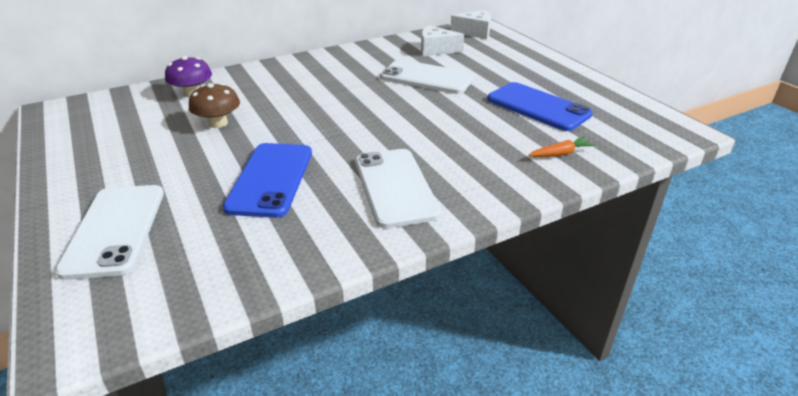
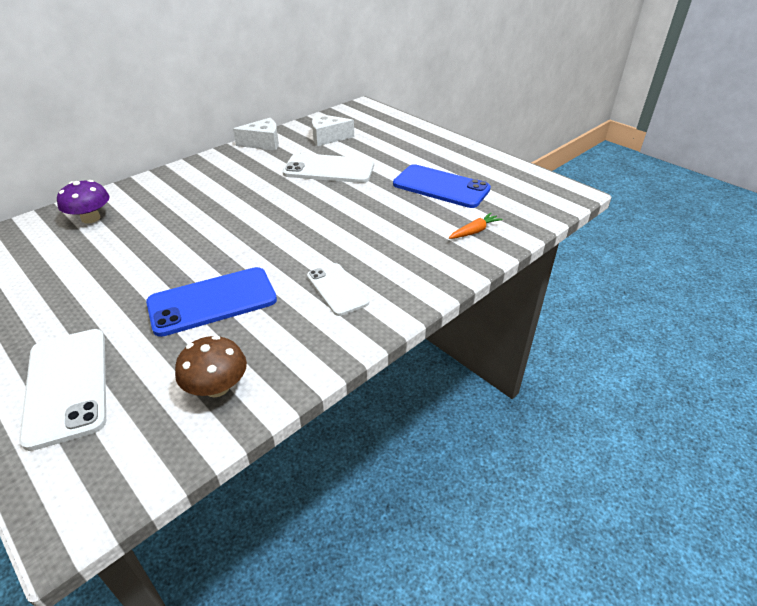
camera: 15 degrees left, 5 degrees up
(218, 123) = (133, 248): brown mushroom -> brown mushroom (217, 387)
(271, 179) = (212, 301): blue phone -> blue phone turned 75 degrees clockwise
(395, 187) = (337, 289): white phone -> white phone, size x0.63
(475, 32) = (359, 114): white cheese -> white cheese (263, 143)

